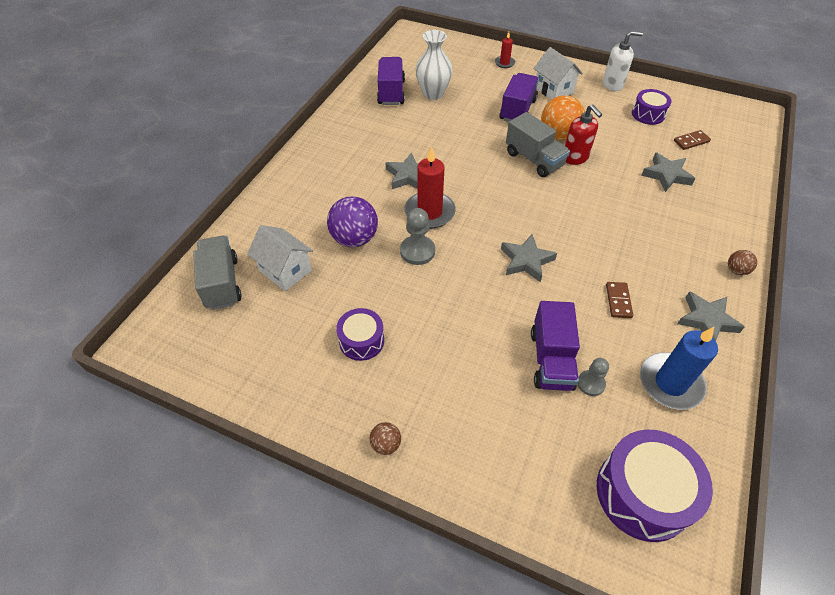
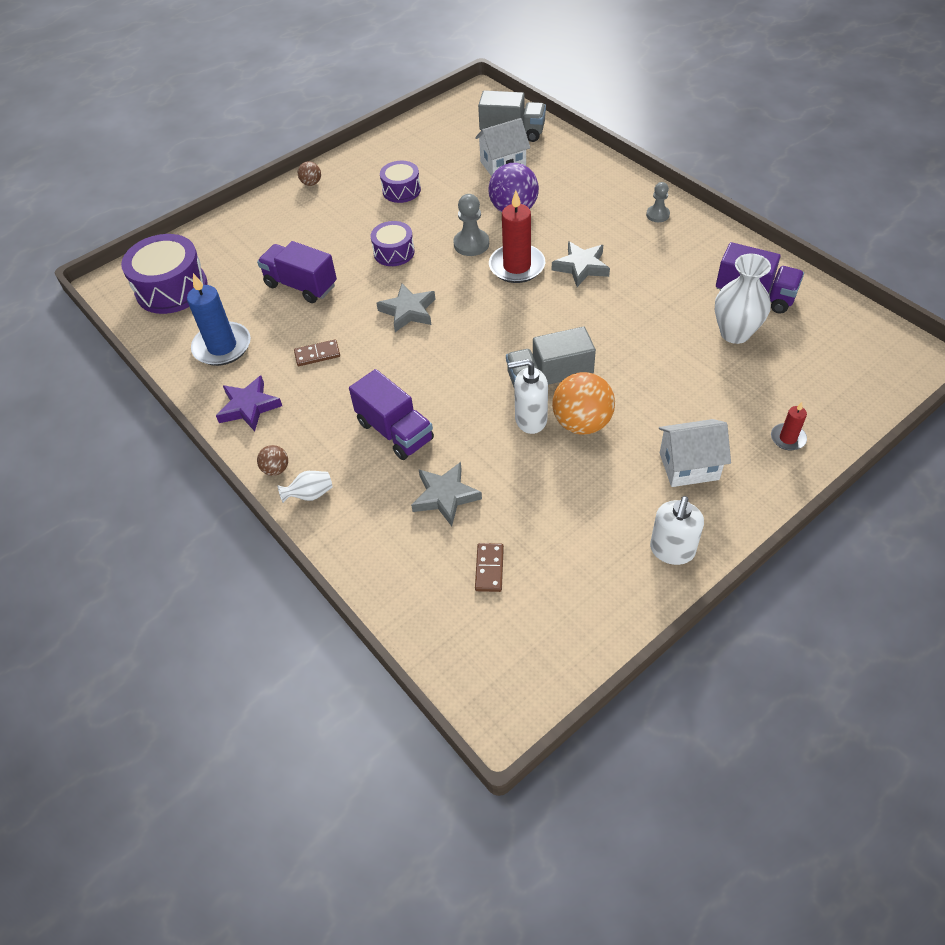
camera: 120 degrees right, 0 degrees up
(517, 110) = (658, 404): purple truck -> purple truck (395, 431)
(575, 157) = (530, 419): red soap dispenser -> white soap dispenser
(591, 383) = (263, 299): grey pawn -> grey pawn (657, 215)
(618, 301) = (317, 354): brown domino -> brown domino turned 45 degrees counterclockwise
(648, 114) = (575, 553): purple drum -> purple drum (394, 252)
(707, 320) = (249, 407): grey star -> purple star
(733, 240) = (310, 495): none -> white vase

